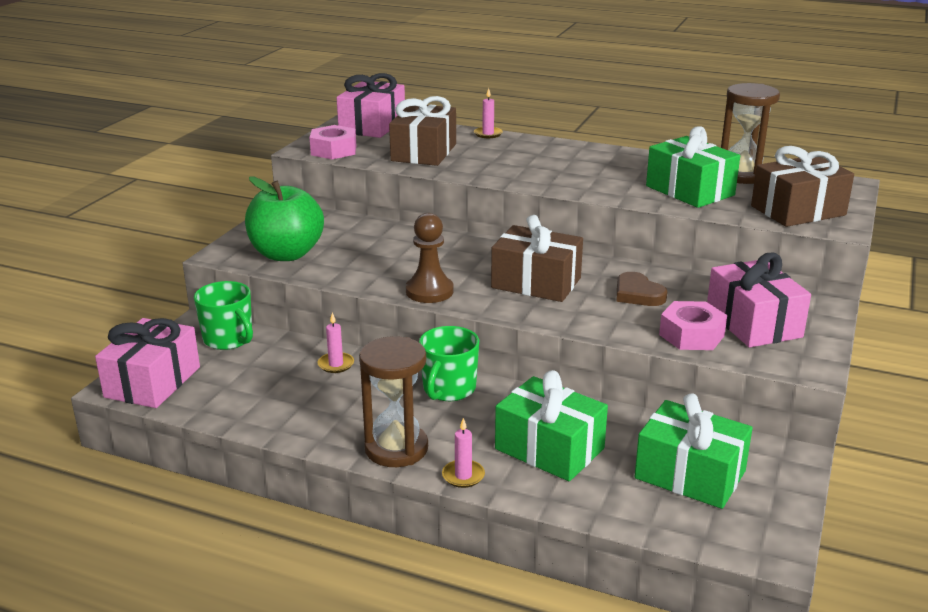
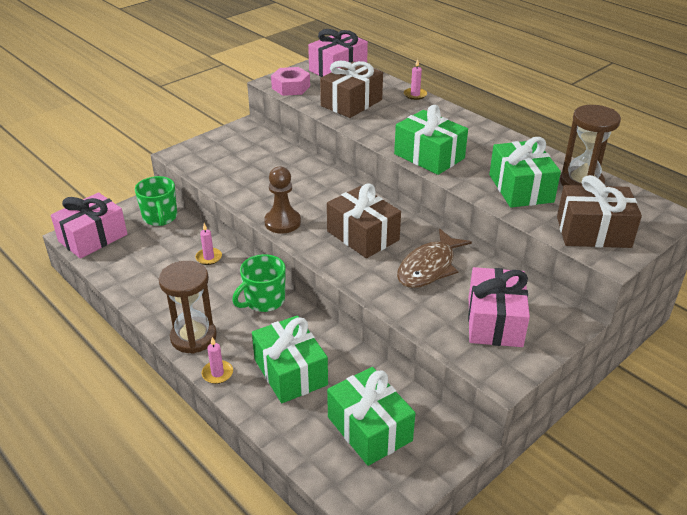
camera: 25 degrees right, 10 degrees up
(286, 254) = (217, 164): green apple -> none
(565, 182) = (429, 156): none -> green gift
(638, 294) = (429, 267): brown heart -> brown fish
(691, 335) = (435, 317): pink nut -> none

